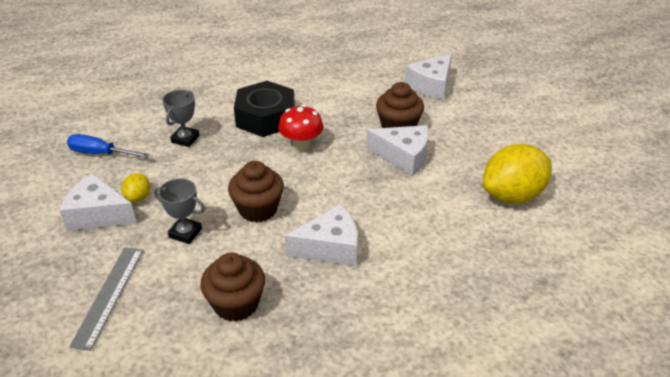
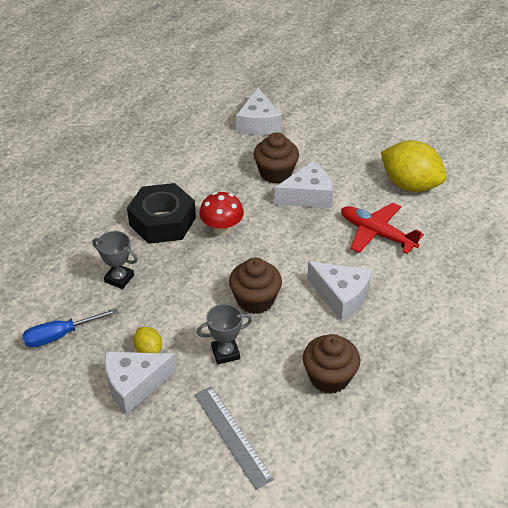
camera: 40 degrees left, 5 degrees up
(185, 139) = (119, 278): grey trophy -> grey trophy turned 45 degrees counterclockwise
(330, 248) = (341, 296): white cheese -> white cheese turned 90 degrees clockwise
(428, 217) = (377, 233): none -> red plane
(512, 195) = (410, 185): yellow lemon -> yellow lemon turned 75 degrees counterclockwise

